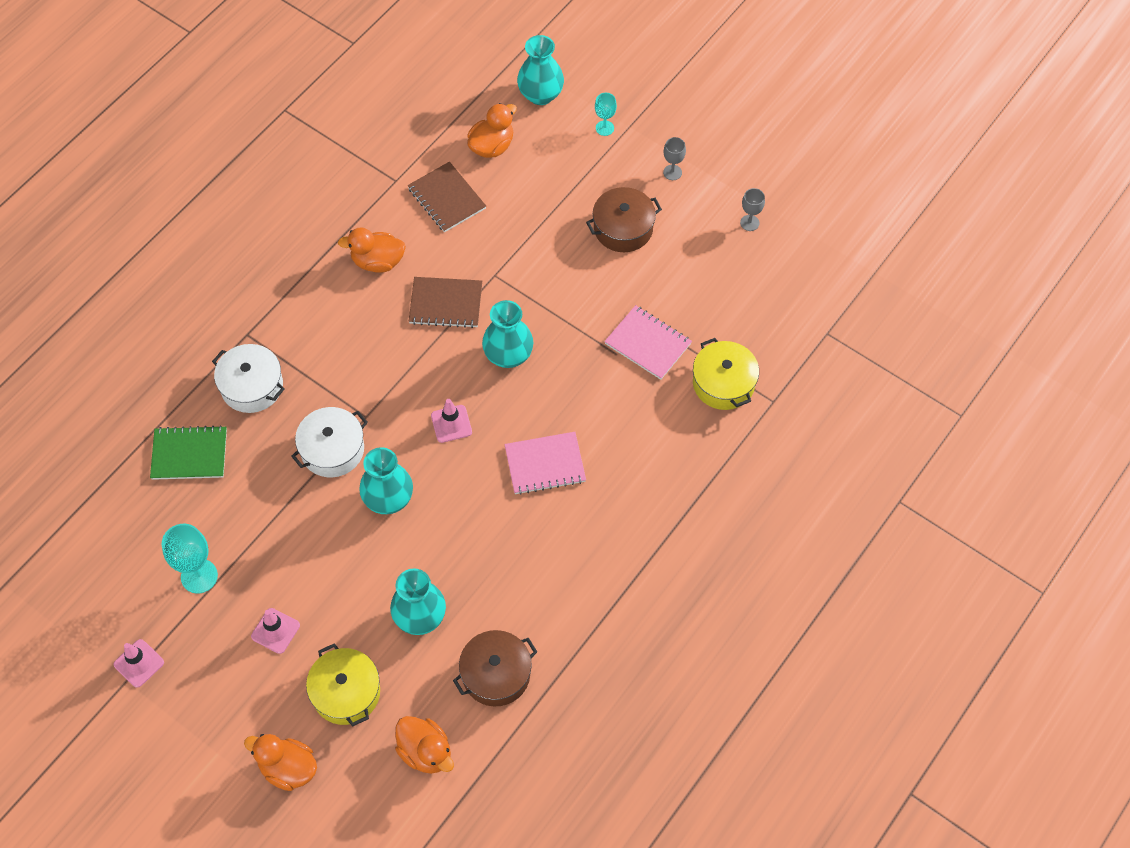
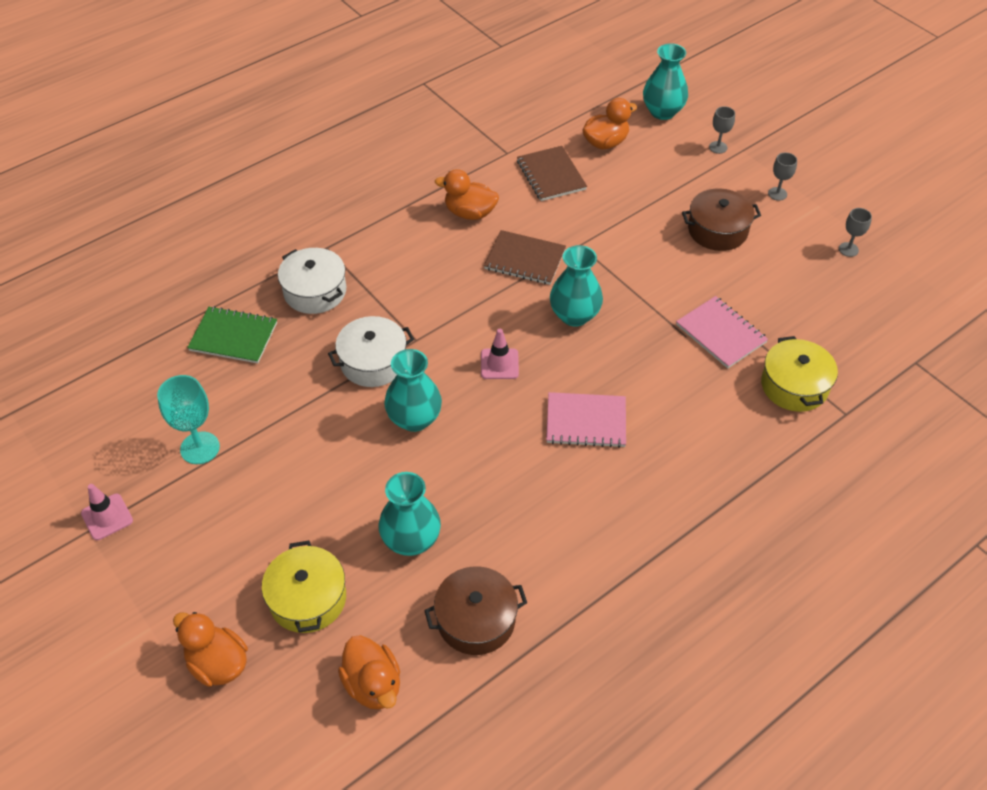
camera: 15 degrees right, 10 degrees down
(275, 631) = (256, 518): pink traffic cone -> none
(604, 128) = (718, 147): turquoise goblet -> grey goblet

